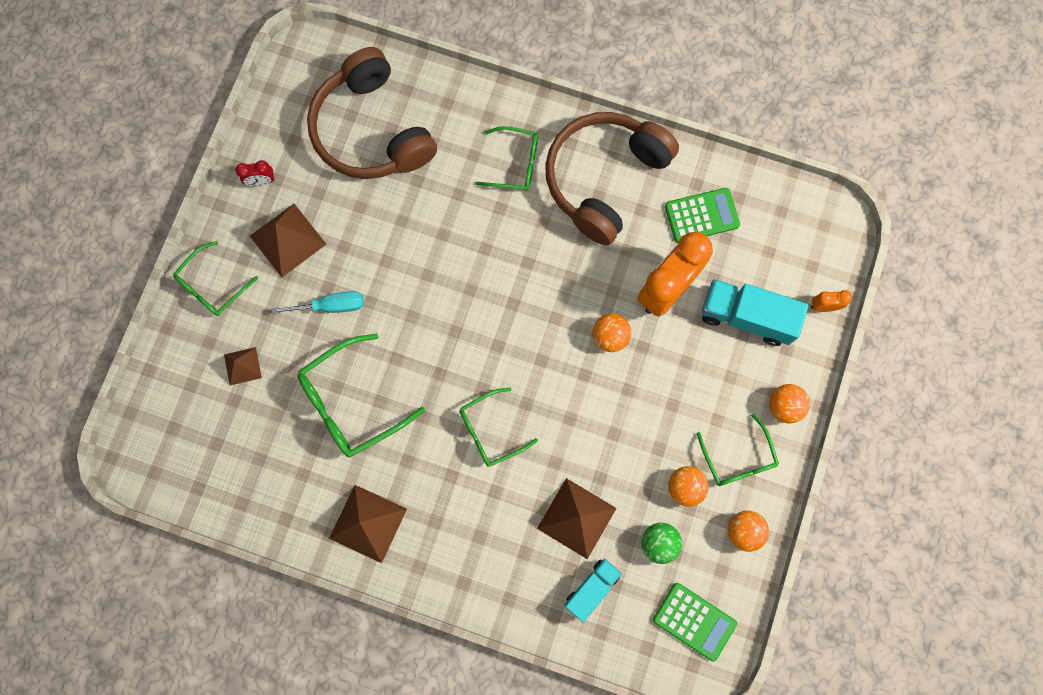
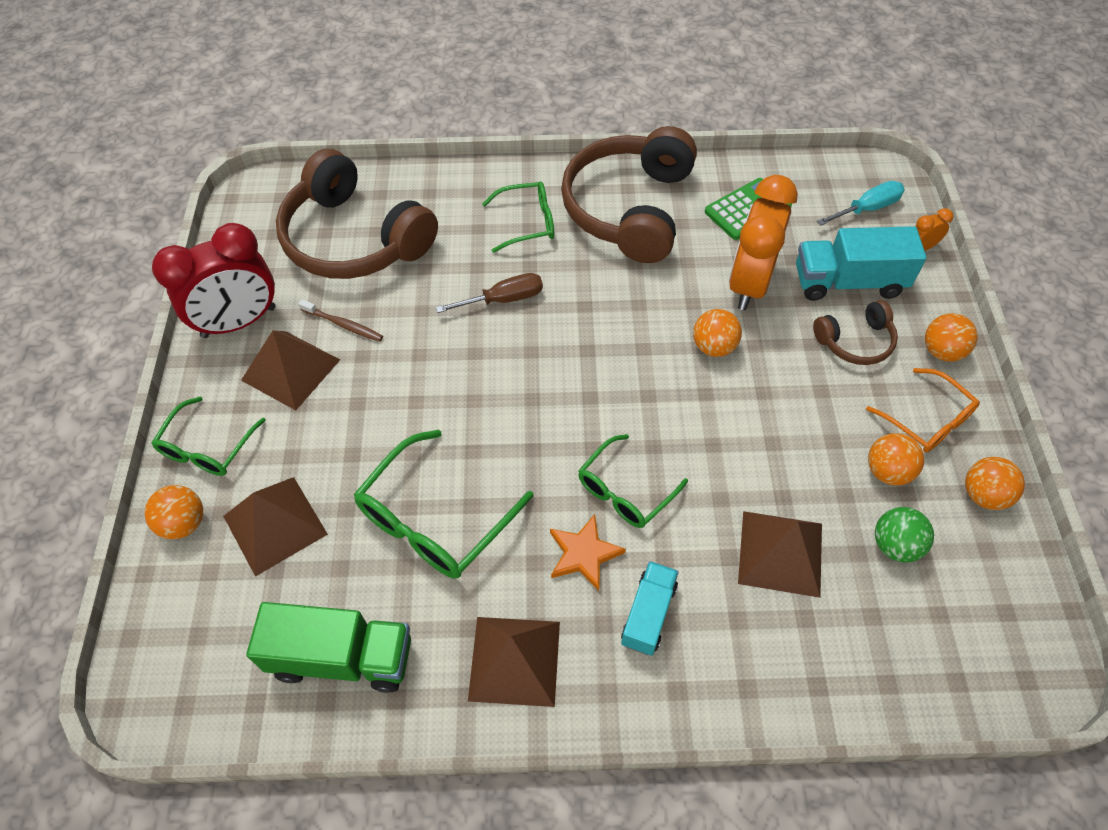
camera: 20 degrees left, 20 degrees down
(182, 341) = (184, 523): none -> orange ball
(242, 366) = (275, 525): brown pyramid -> brown pyramid, size x1.75
(259, 478) = (342, 657): none -> green truck
(261, 181) = (239, 322): red clock -> red clock, size x2.34
(331, 306) = (369, 421): turquoise screwdriver -> turquoise screwdriver (866, 209)
(338, 212) = (343, 324): none -> brown toothbrush
(442, 467) = (584, 554): none -> orange star
(467, 233) = (503, 299): none -> brown screwdriver
(592, 589) = (846, 632): turquoise truck -> turquoise truck (648, 614)
(694, 621) = (994, 623): green calculator -> none
(721, 372) = (855, 341): none -> brown headphones
(738, 458) = (927, 420): green glasses -> orange glasses

